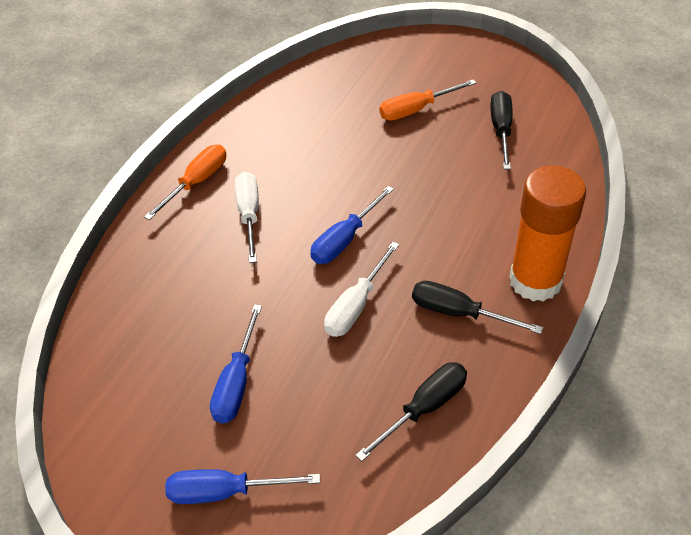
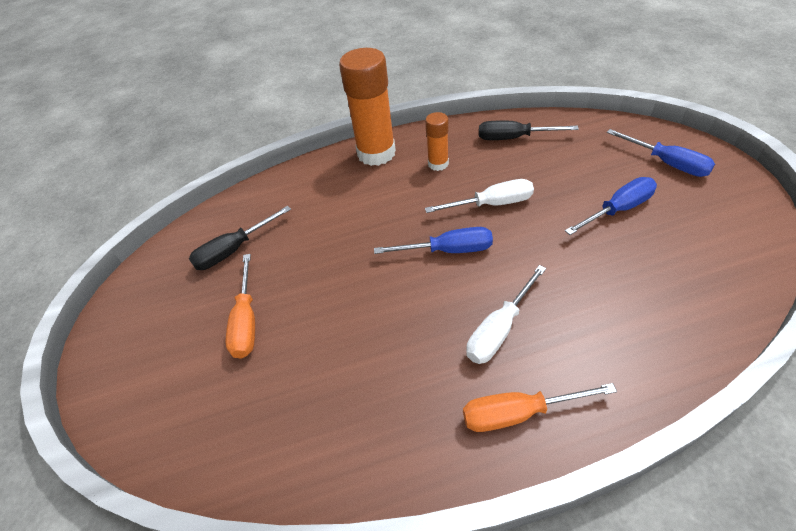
camera: 130 degrees left, 0 degrees up
(416, 110) = (246, 321): orange screwdriver -> orange screwdriver turned 60 degrees clockwise
(459, 313) = (438, 164): black screwdriver -> orange glue stick

